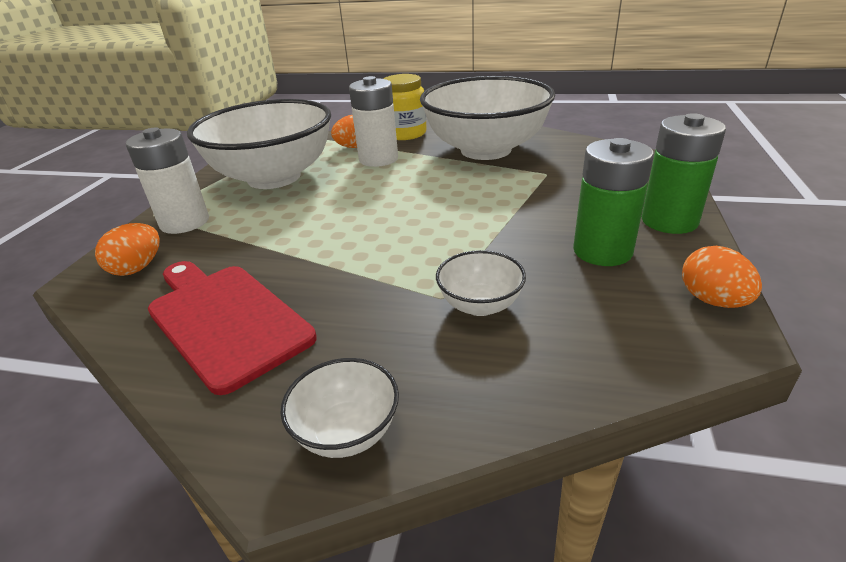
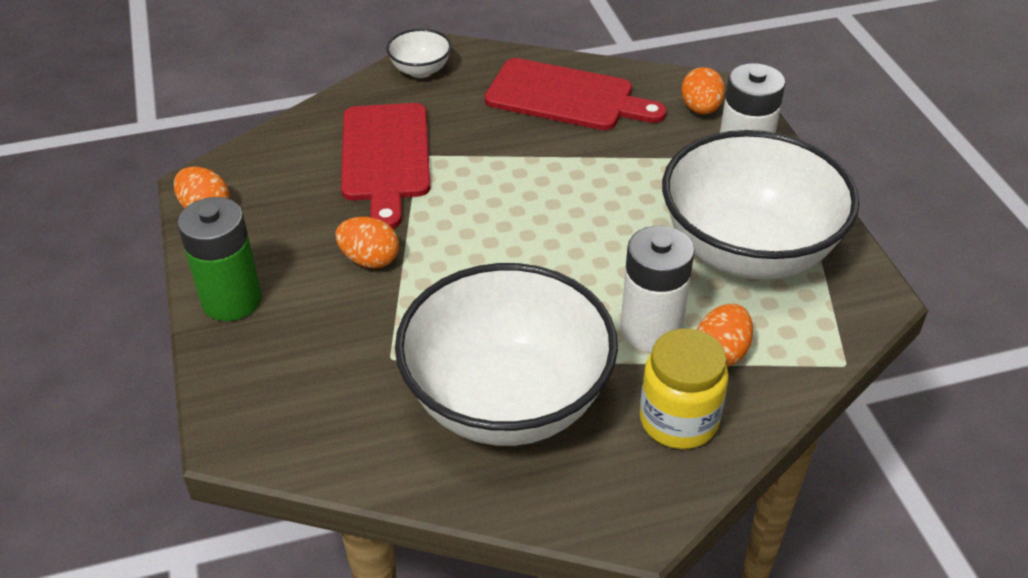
camera: 150 degrees right, 10 degrees up
(480, 305) = (385, 157): white bowl -> red cutting board
(539, 223) = (370, 260): none -> orange egg
(602, 251) = (298, 238): green battery -> none

